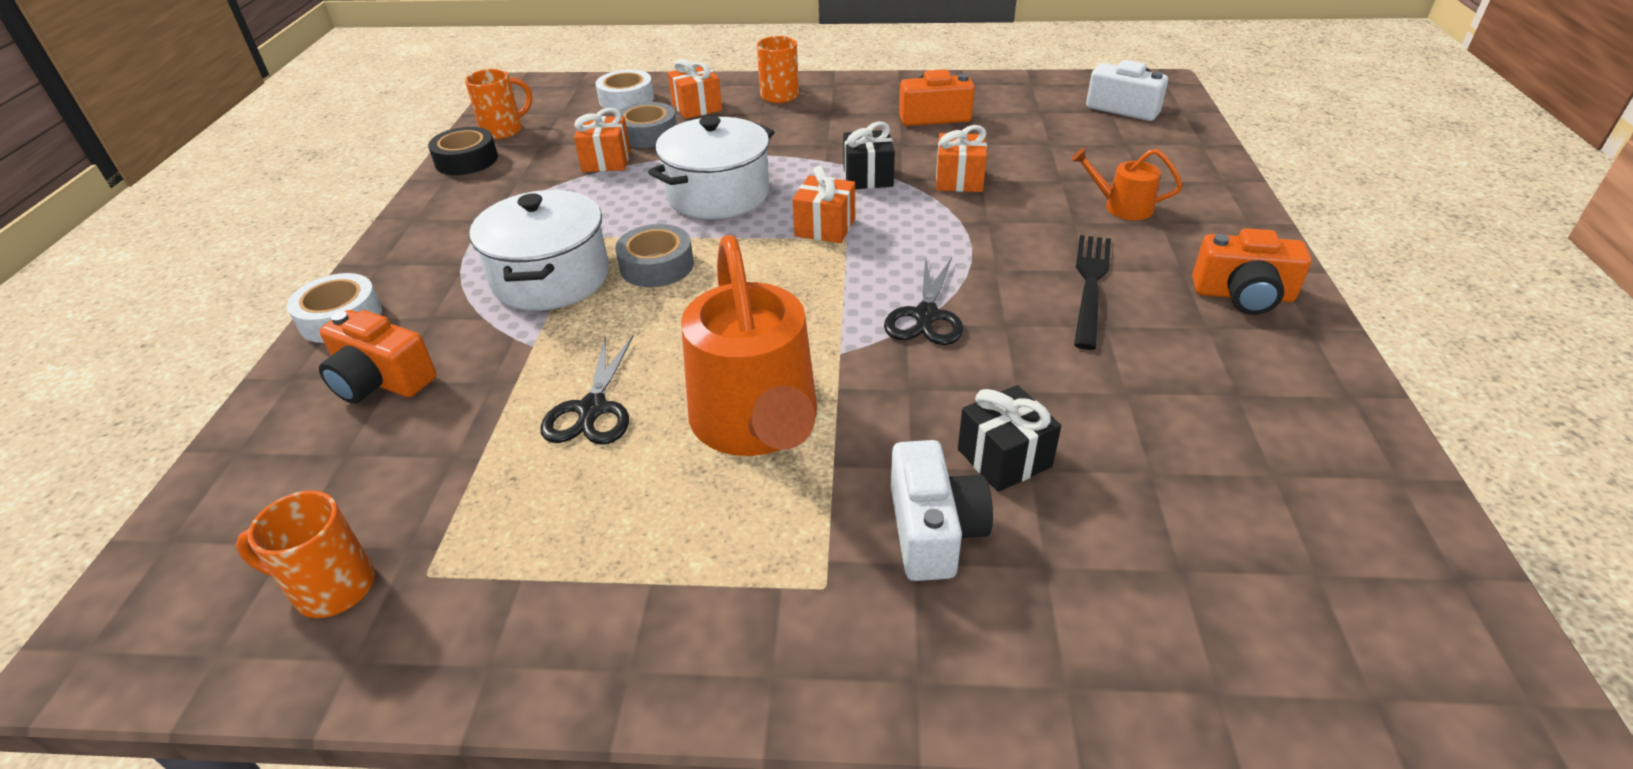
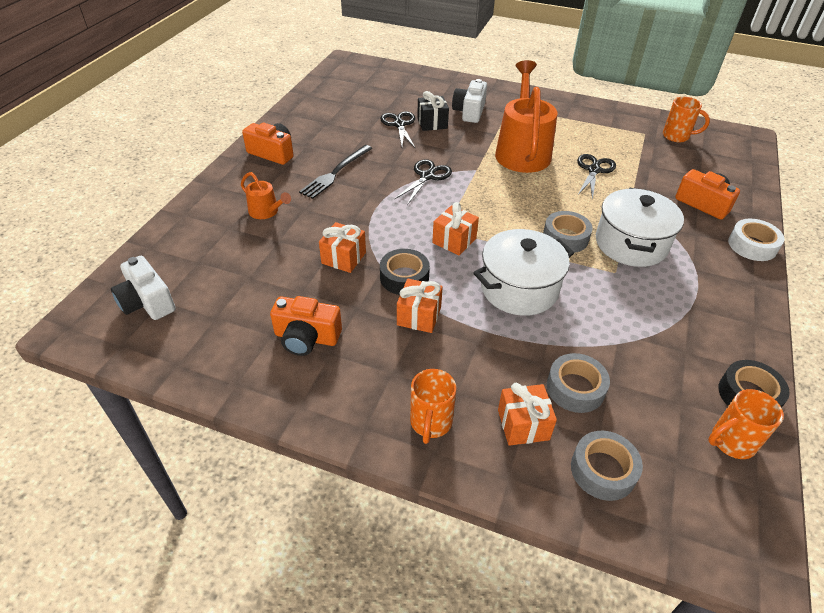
camera: 165 degrees left, 5 degrees up
(606, 161) = (611, 355): orange gift -> orange gift (419, 316)
(626, 99) = (603, 470): white tape -> grey tape
(868, 177) = (404, 277): black gift -> black tape
(1075, 431) = (399, 125): none -> black scissors

